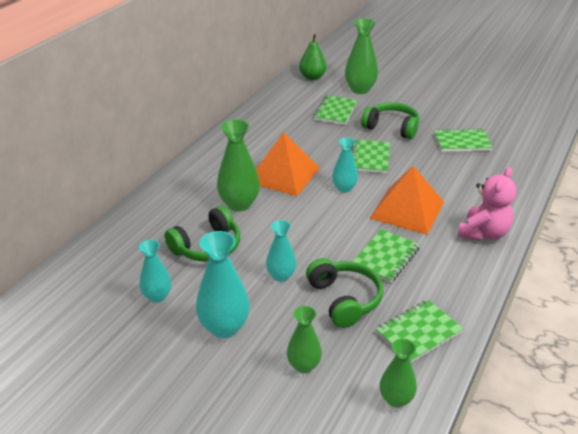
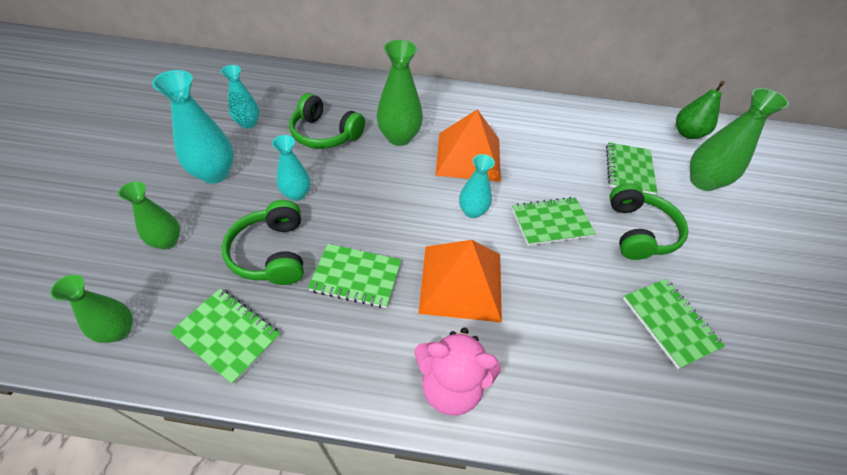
camera: 65 degrees right, 15 degrees up
(335, 111) = (629, 170): green notebook -> green notebook turned 75 degrees counterclockwise
(344, 299) = (271, 253): green headphones -> green headphones turned 120 degrees clockwise

